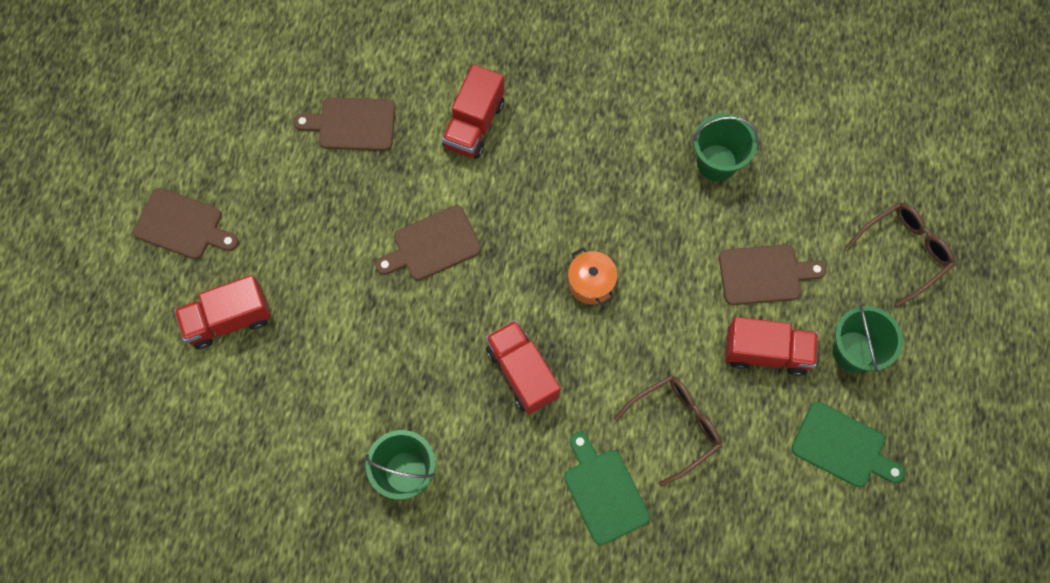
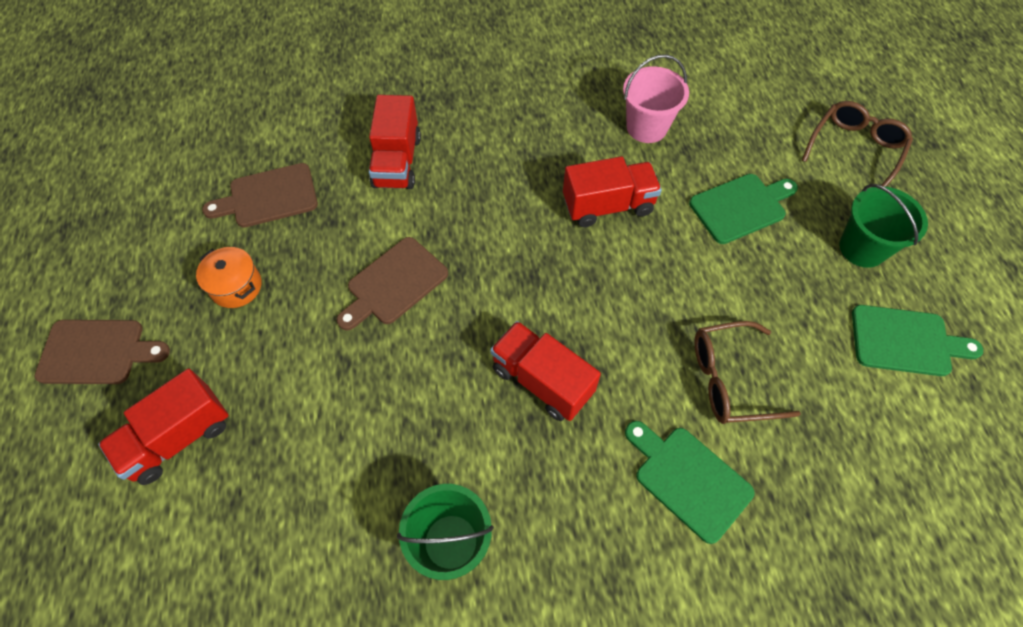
camera: 20 degrees left, 10 degrees down
(591, 283) = (576, 268): orange pot -> orange pot (236, 286)
(675, 426) = (730, 380): brown glasses -> brown glasses turned 135 degrees counterclockwise
(716, 163) = (646, 127): green bucket -> pink bucket
(764, 274) = (741, 207): brown cutting board -> green cutting board
(766, 352) = (781, 276): red truck -> red truck (608, 206)

